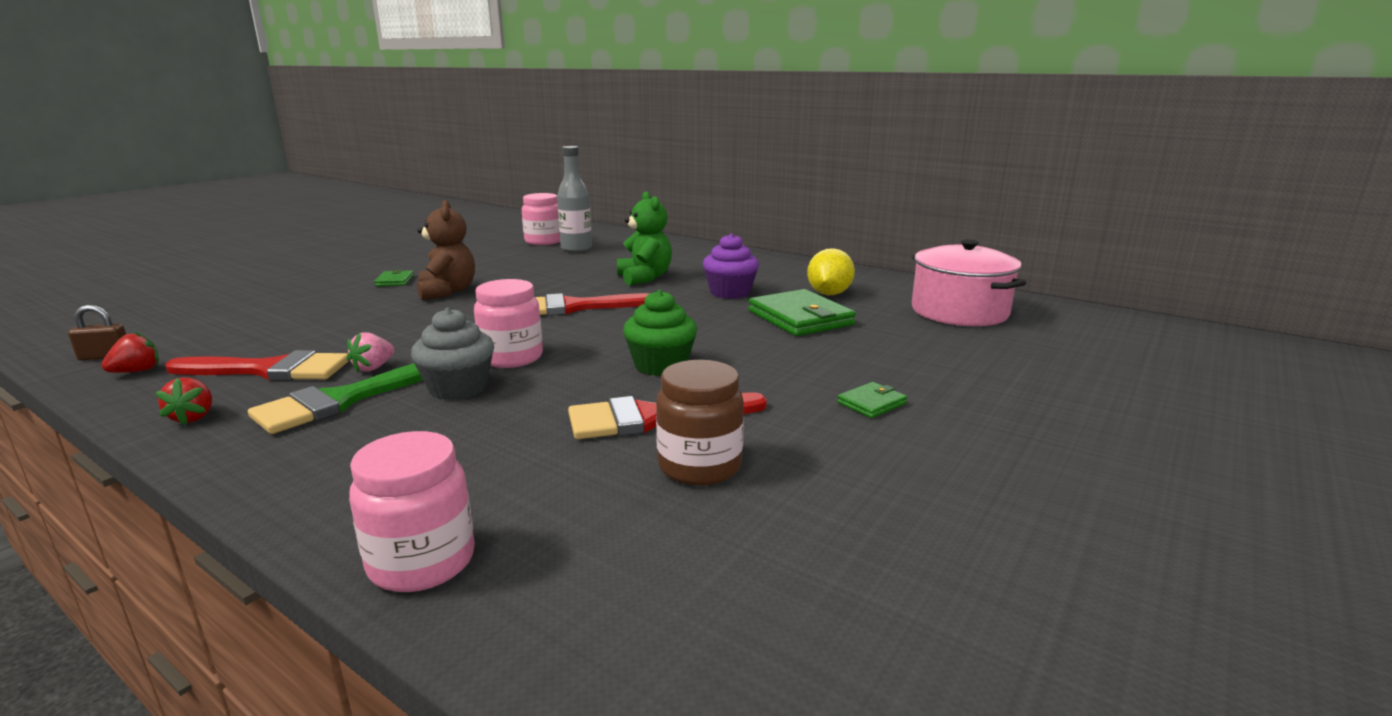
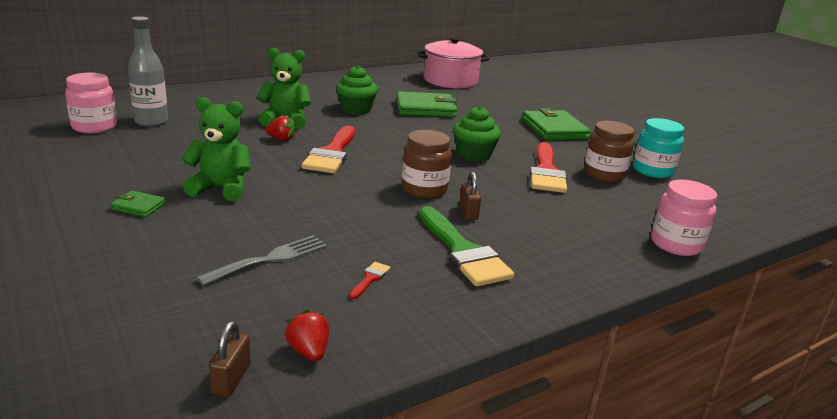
camera: 70 degrees left, 5 degrees up
(193, 417) = (458, 312): red strawberry -> red strawberry (281, 139)
(270, 370) = (370, 279): red brush -> red brush, size x0.40
(307, 331) = (270, 259): none -> grey fork
(373, 368) = (403, 236): pink strawberry -> none
(447, 292) = (221, 188): brown teddy bear -> green teddy bear
(458, 388) = (468, 212): grey cupcake -> brown padlock
(512, 358) = (424, 189): pink jar -> brown jar
(730, 293) = (356, 109): purple cupcake -> green cupcake
(787, 518) = (652, 171): none -> turquoise jar
(829, 294) = (389, 92): yellow lemon -> none
(871, 403) = (554, 129): green wallet -> green wallet, size x2.10

